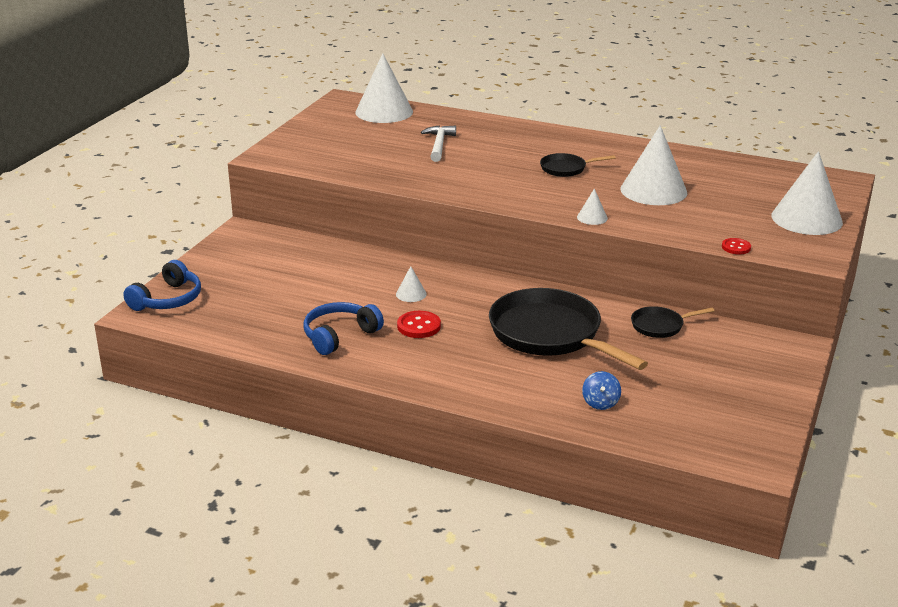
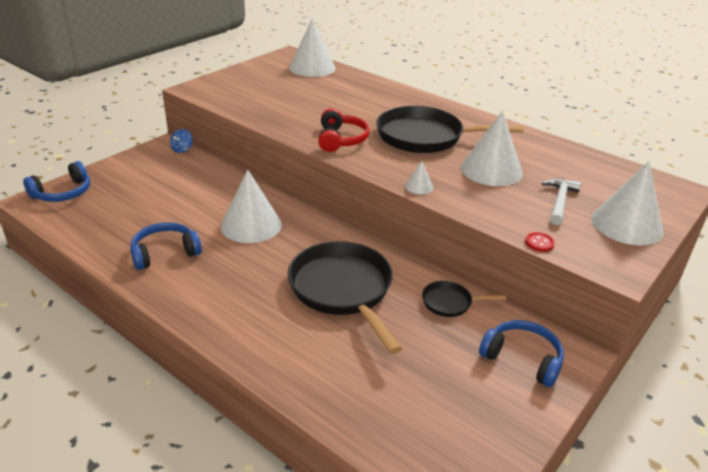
camera: 15 degrees right, 5 degrees up
(411, 294) = (251, 225): white cone -> white cone, size x2.26
(419, 326) = (236, 257): red button -> none
(439, 145) = (334, 100): white hammer -> white hammer (559, 201)
(479, 185) = (341, 139): none -> red headphones
(566, 169) = (425, 137): black pan -> black pan, size x2.13
(600, 403) = (344, 378): blue spinning top -> blue spinning top (182, 149)
(751, 357) = (522, 359): none -> blue headphones

